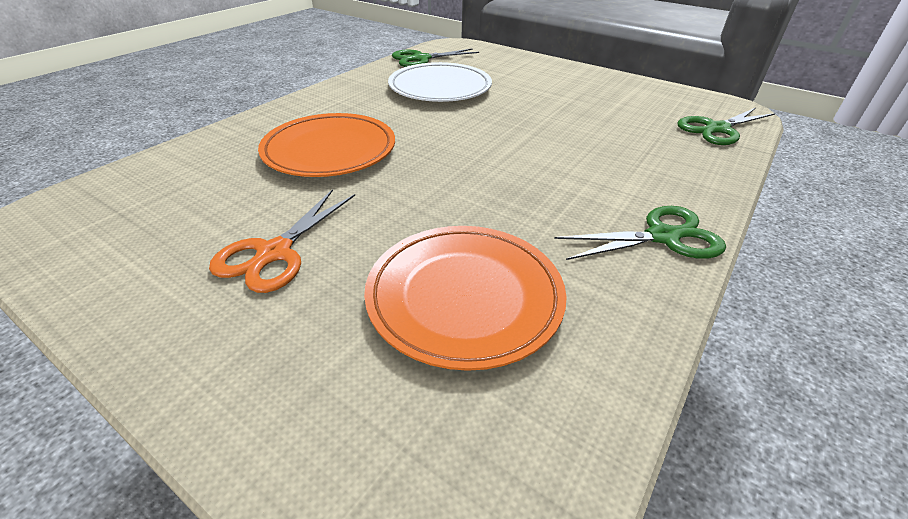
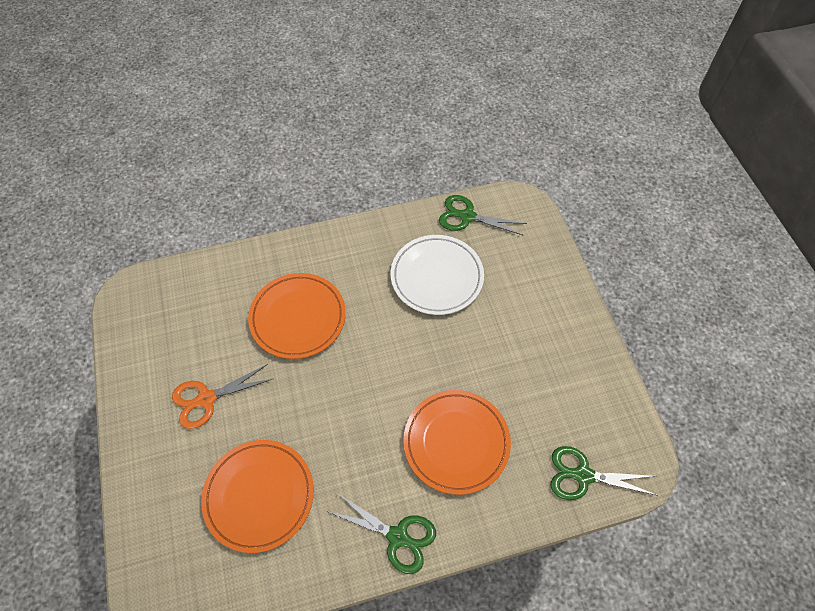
camera: 40 degrees right, 20 degrees up
(603, 155) = (456, 442): none -> orange plate

